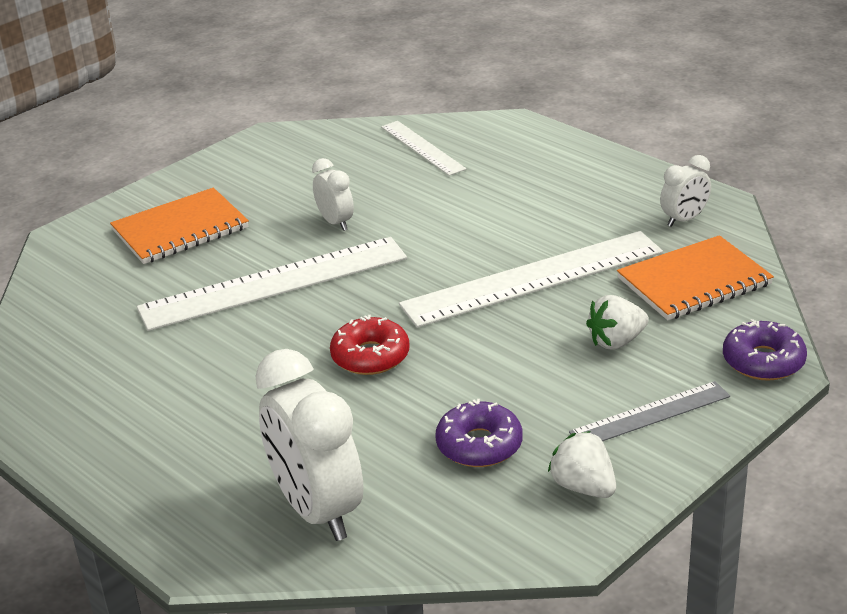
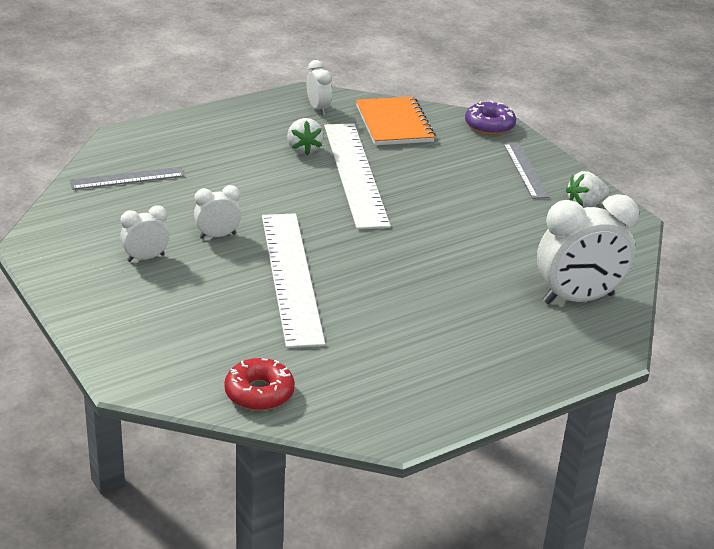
camera: 80 degrees left, 0 degrees up
(180, 229) = (168, 312): orange notebook -> none
(272, 195) = (145, 258): none -> white clock
(370, 356) = (415, 251): red donut -> red donut (259, 393)
(422, 148) = (127, 178): white ruler -> grey ruler
(479, 445) = (533, 230): purple donut -> none
(616, 341) = (446, 163): white strawberry -> white strawberry (303, 149)

